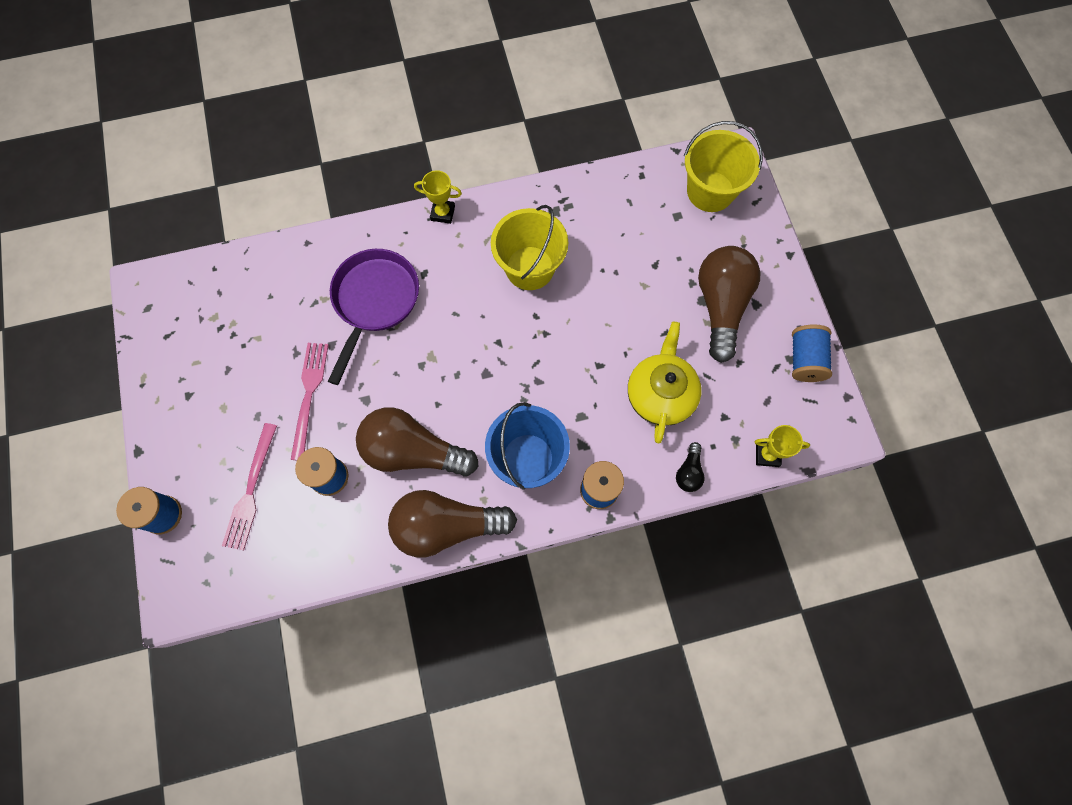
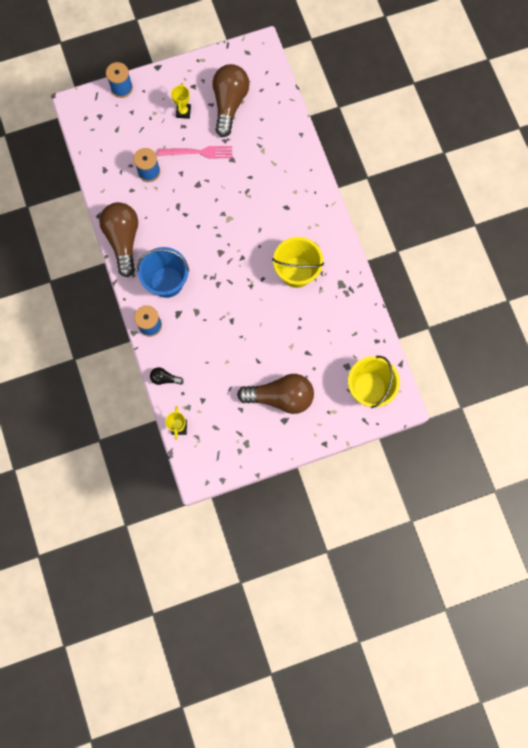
camera: 85 degrees right, 5 degrees up
(251, 490) = (138, 131): pink fork -> none
(374, 301) = (263, 180): purple pan -> none
(413, 451) = (167, 216): brown light bulb -> brown light bulb (229, 104)
(443, 213) = (331, 213): yellow trophy -> yellow trophy (183, 112)
(660, 394) = (214, 359): yellow teapot -> none
(805, 360) = (246, 452): blue spool -> none

